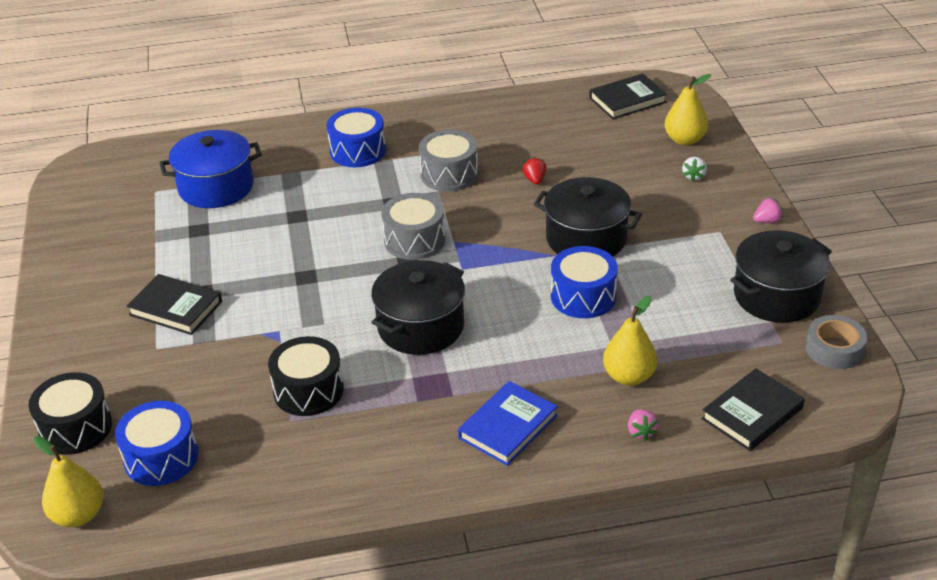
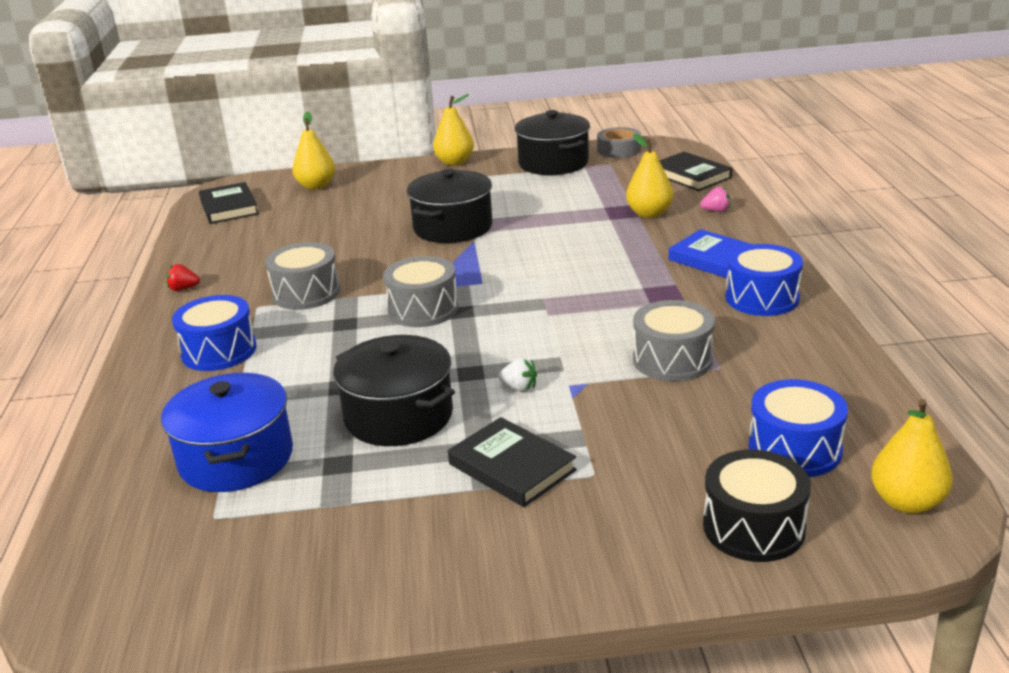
camera: 85 degrees left, 10 degrees down
(176, 308) = (511, 467): black book -> black book turned 75 degrees counterclockwise
(308, 390) = (672, 360): black drum -> grey drum
(421, 326) = (572, 302): black pot -> black pot (398, 416)
(535, 180) = (343, 249): red strawberry -> red strawberry (183, 289)
(583, 296) = (539, 229): blue drum -> blue drum (762, 298)
(694, 176) = (376, 184): white strawberry -> white strawberry (519, 388)
(767, 221) = (454, 162): pink strawberry -> yellow pear

